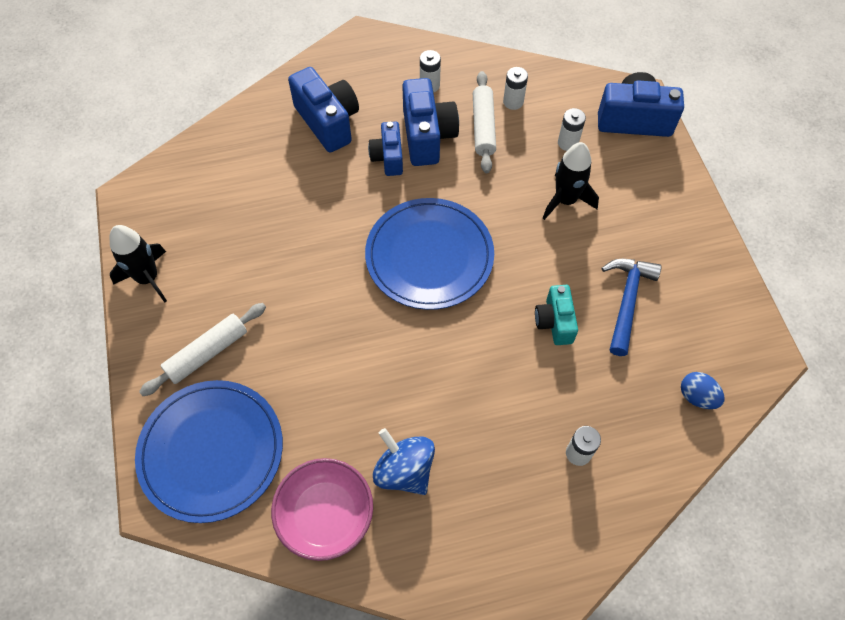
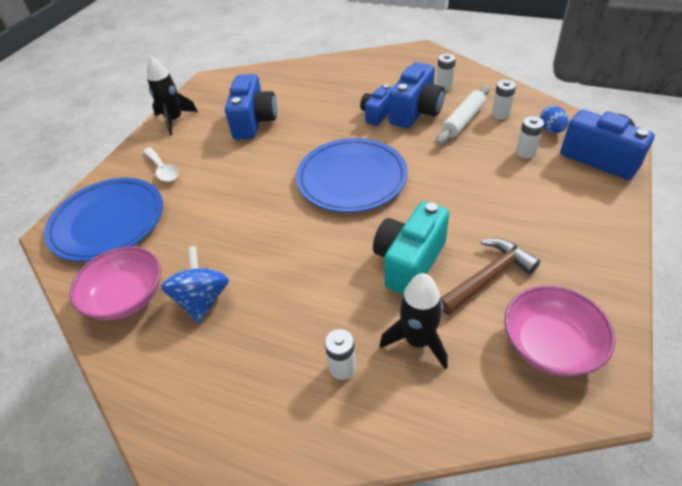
camera: 40 degrees right, 15 degrees down
(207, 353) = (163, 169): white rolling pin -> white spoon
(328, 122) = (356, 84): blue camera -> blue camera (254, 122)
(554, 322) = (409, 262): turquoise camera -> turquoise camera, size x1.62
(565, 200) = (491, 187): black rocket -> black rocket (418, 341)
(627, 301) = (488, 277): blue hammer -> brown hammer
(697, 397) = (496, 388): blue egg -> blue egg (551, 130)
(709, 336) = (550, 344): none -> pink bowl

